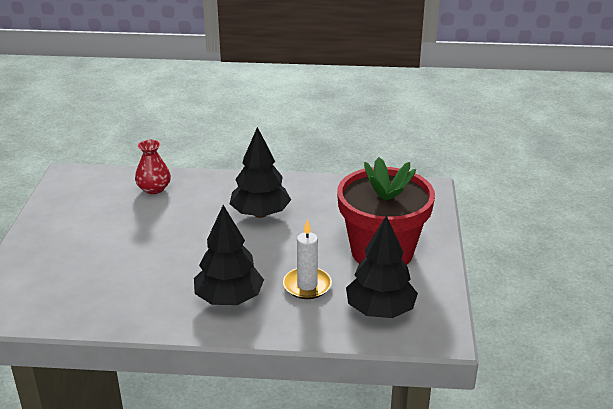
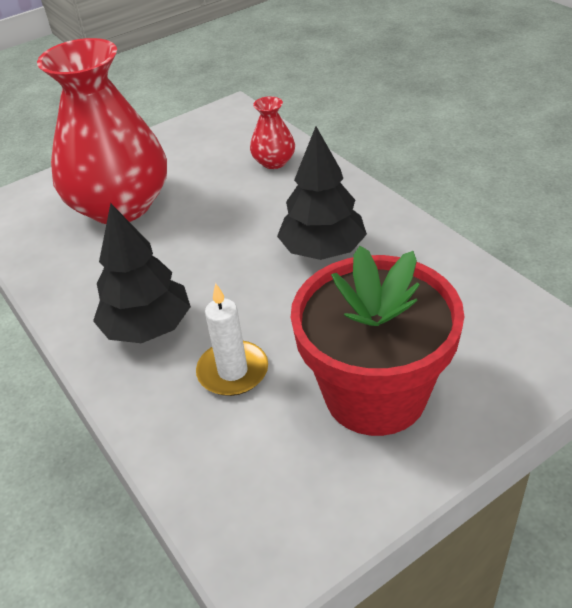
camera: 55 degrees right, 10 degrees up
(92, 260) = (120, 206): none -> red vase
(380, 310) = (251, 470): black tree -> none

